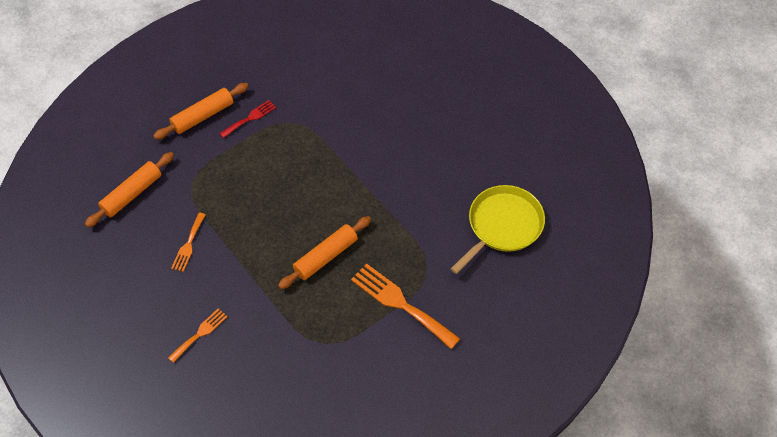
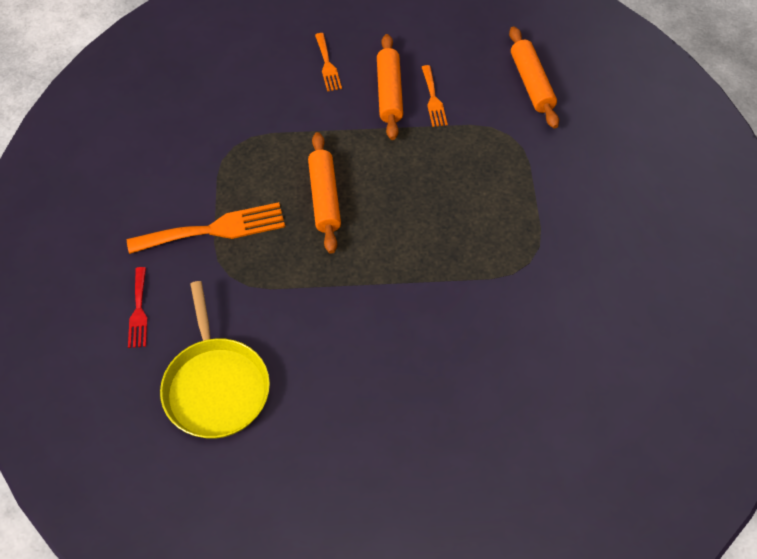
camera: 125 degrees right, 0 degrees up
(188, 245) = (433, 99): orange fork -> orange fork turned 150 degrees counterclockwise
(203, 116) = (598, 185): orange rolling pin -> orange rolling pin (389, 93)
(250, 118) = (564, 226): red fork -> red fork (138, 311)

